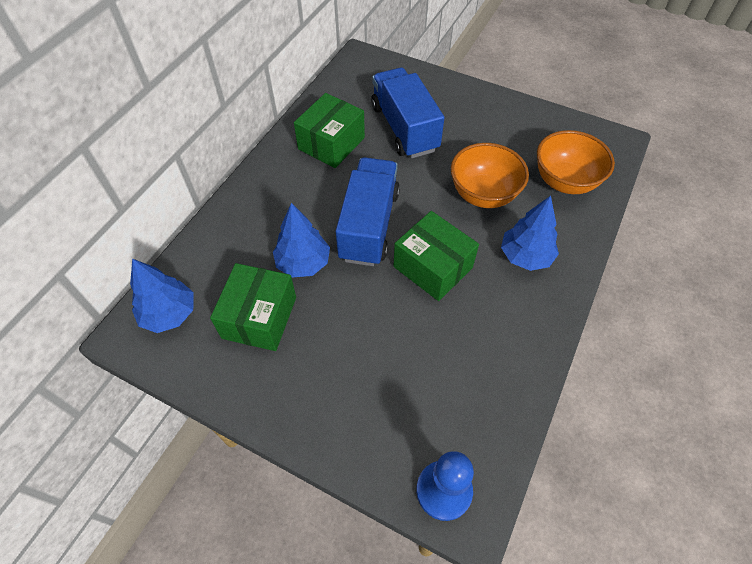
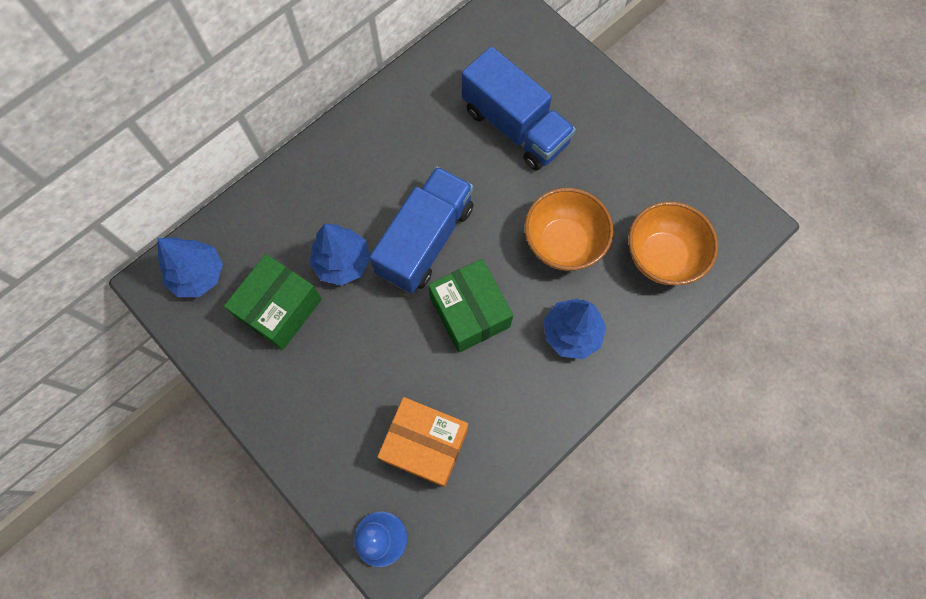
camera: 20 degrees right, 15 degrees up
(331, 143) = (426, 121): green box -> none
(404, 128) = (515, 126): blue truck -> blue truck turned 135 degrees clockwise
(445, 388) = (425, 444): none -> orange box

